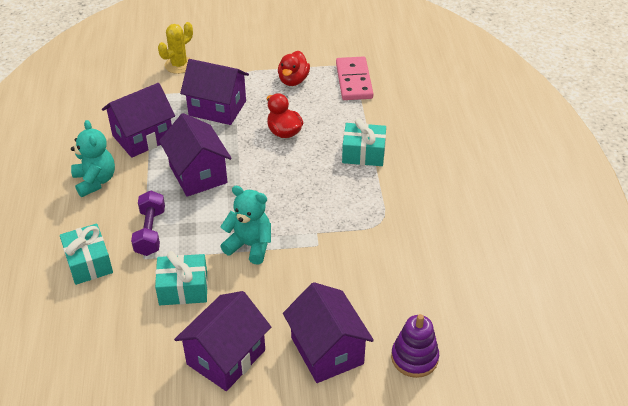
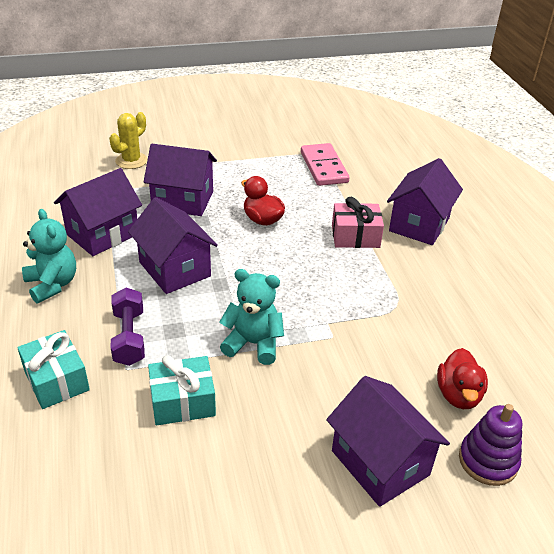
camera: 10 degrees left, 5 degrees down
(226, 357) = (255, 484): purple house -> purple house (419, 224)
(293, 80) = (259, 170): red duck -> red duck (458, 395)
(363, 153) = (355, 236): turquoise gift -> pink gift

